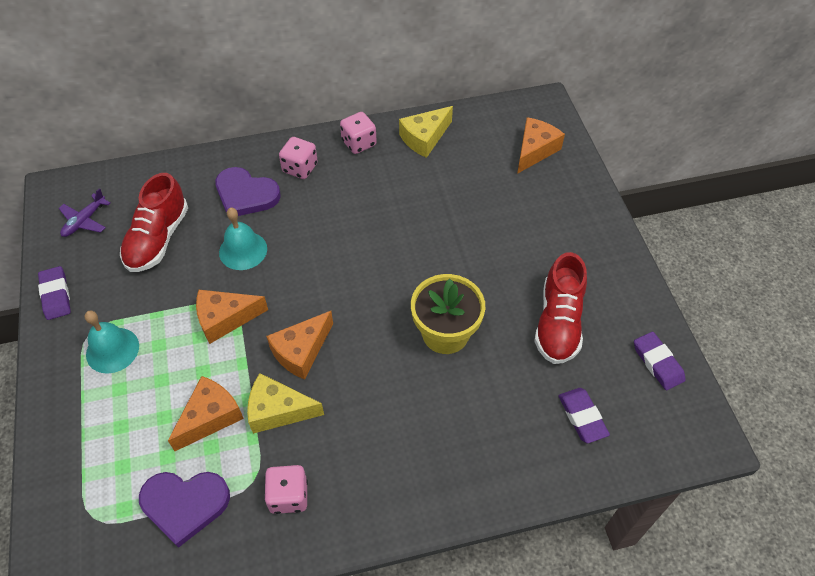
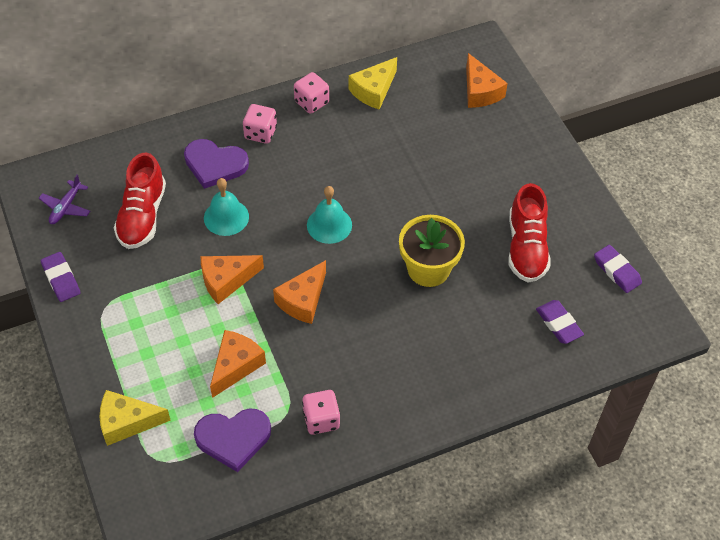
camera: 10 degrees left, 0 degrees up
(112, 350) = (130, 320): turquoise bell -> turquoise bell (329, 225)
(278, 410) = (294, 352): yellow cheese -> yellow cheese (127, 422)
(535, 150) = (480, 91): orange cheese -> orange cheese turned 135 degrees clockwise

